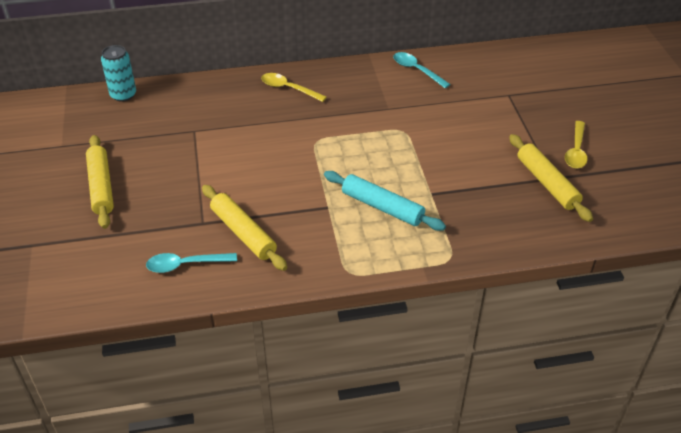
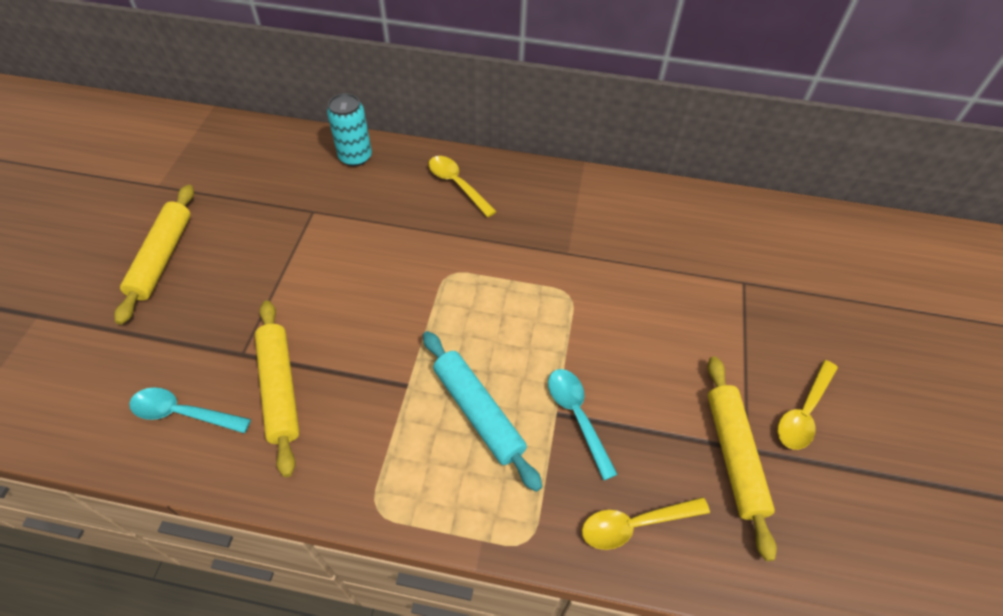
camera: 20 degrees right, 10 degrees up
(123, 95) = (265, 137): turquoise can -> turquoise can (355, 157)
(417, 70) = (634, 205): turquoise spoon -> turquoise spoon (577, 416)
(508, 232) = (635, 524): none -> yellow spoon

